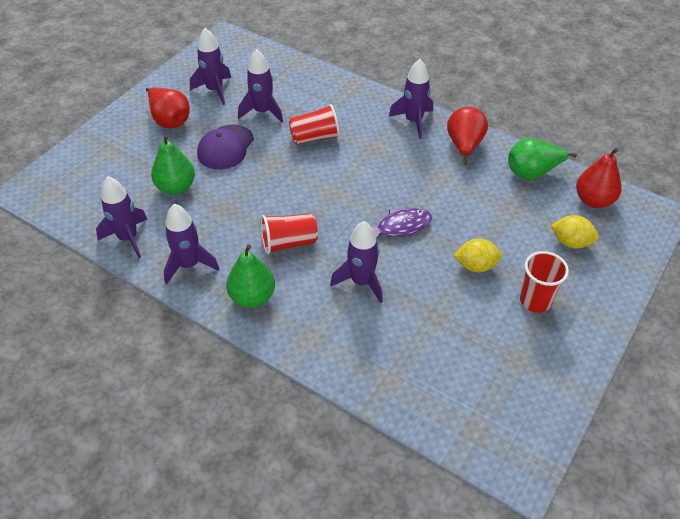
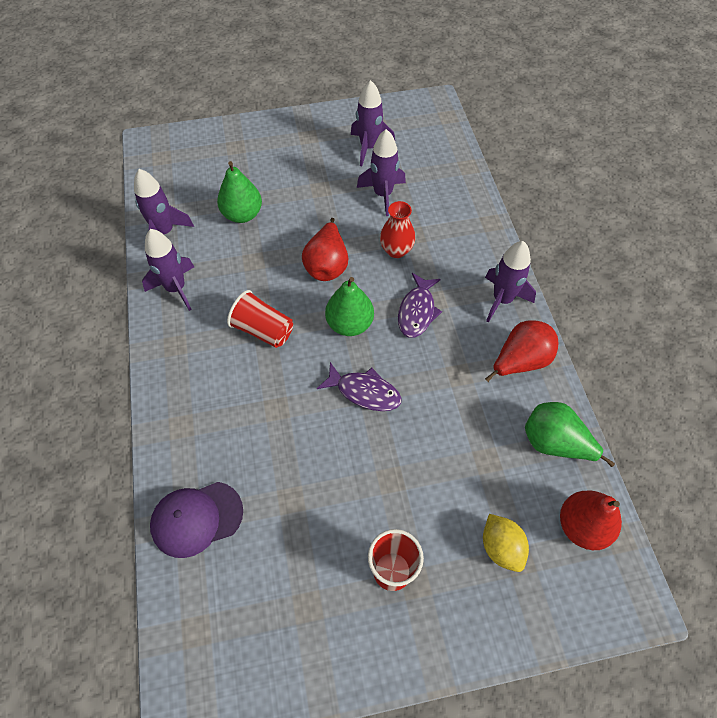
camera: 45 degrees right, 10 degrees up
(170, 120) = (305, 151): red pear -> red pear (327, 265)
(225, 147) = (317, 206): purple cap -> purple cap (196, 519)
(252, 297) = (184, 354): green pear -> green pear (349, 324)
(315, 137) = (396, 250): red cup -> red vase
(361, 282) = (273, 414): purple rocket -> none
(373, 161) = (417, 311): none -> purple fish
(475, 266) = (382, 487): yellow lemon -> none

